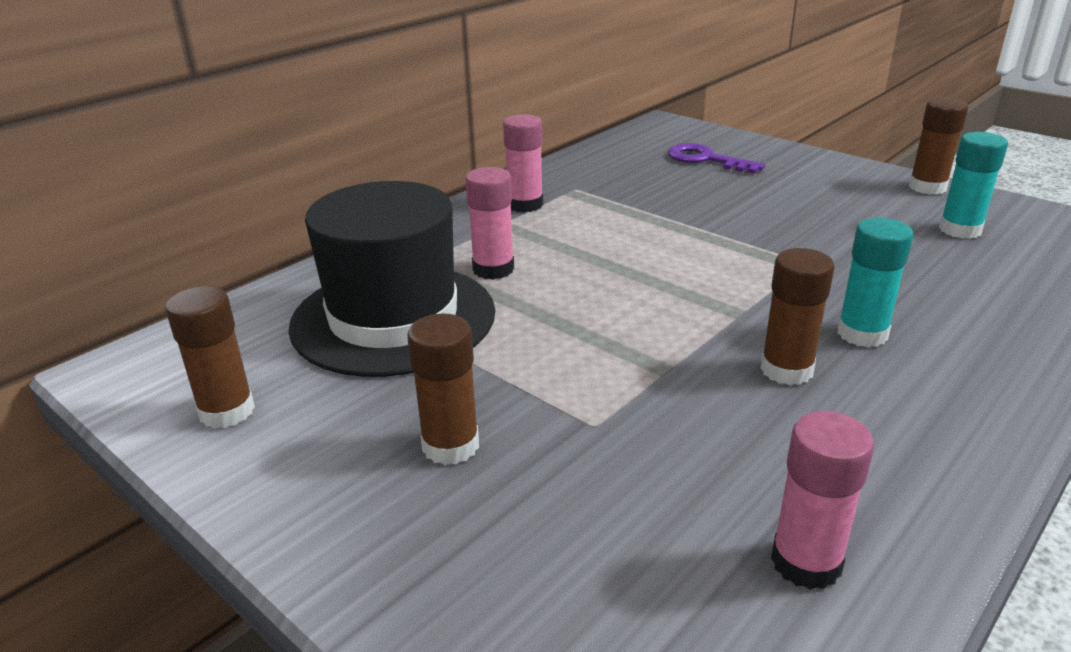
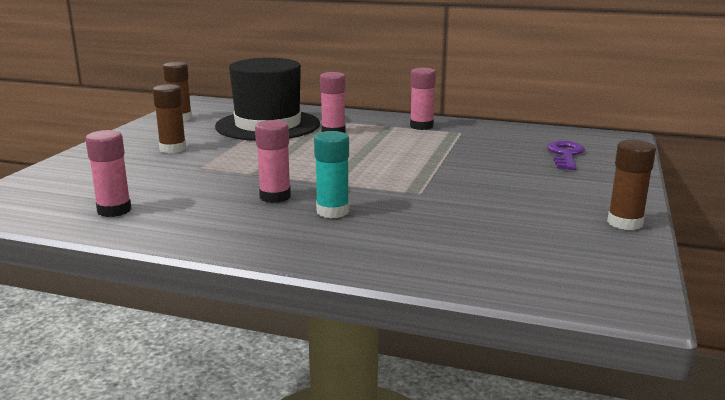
camera: 65 degrees right, 10 degrees down
(786, 370) = (275, 197): brown glue stick -> pink glue stick
(960, 230) = (542, 236): turquoise glue stick -> none

